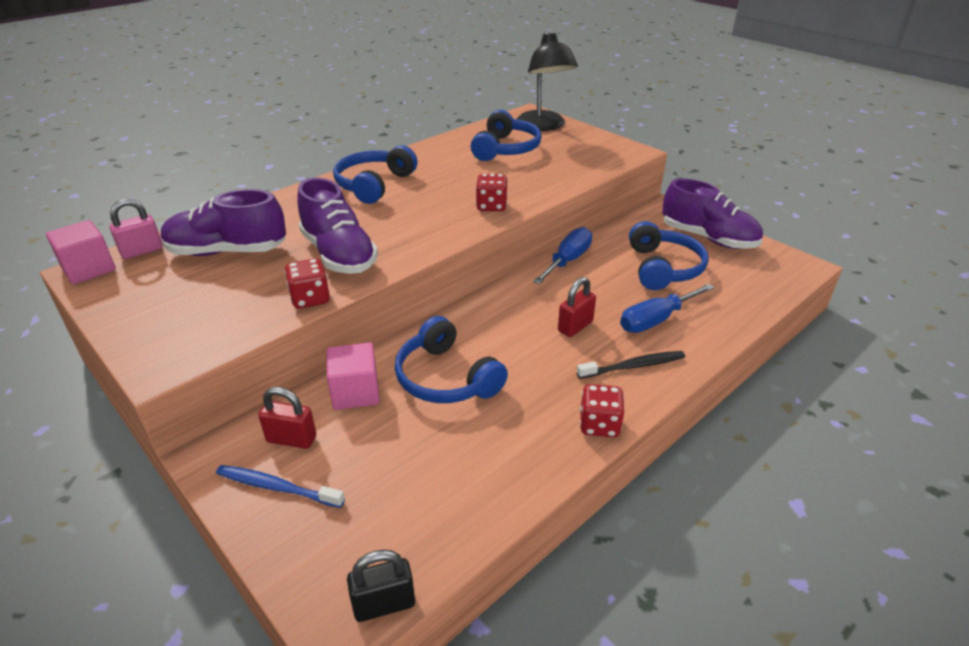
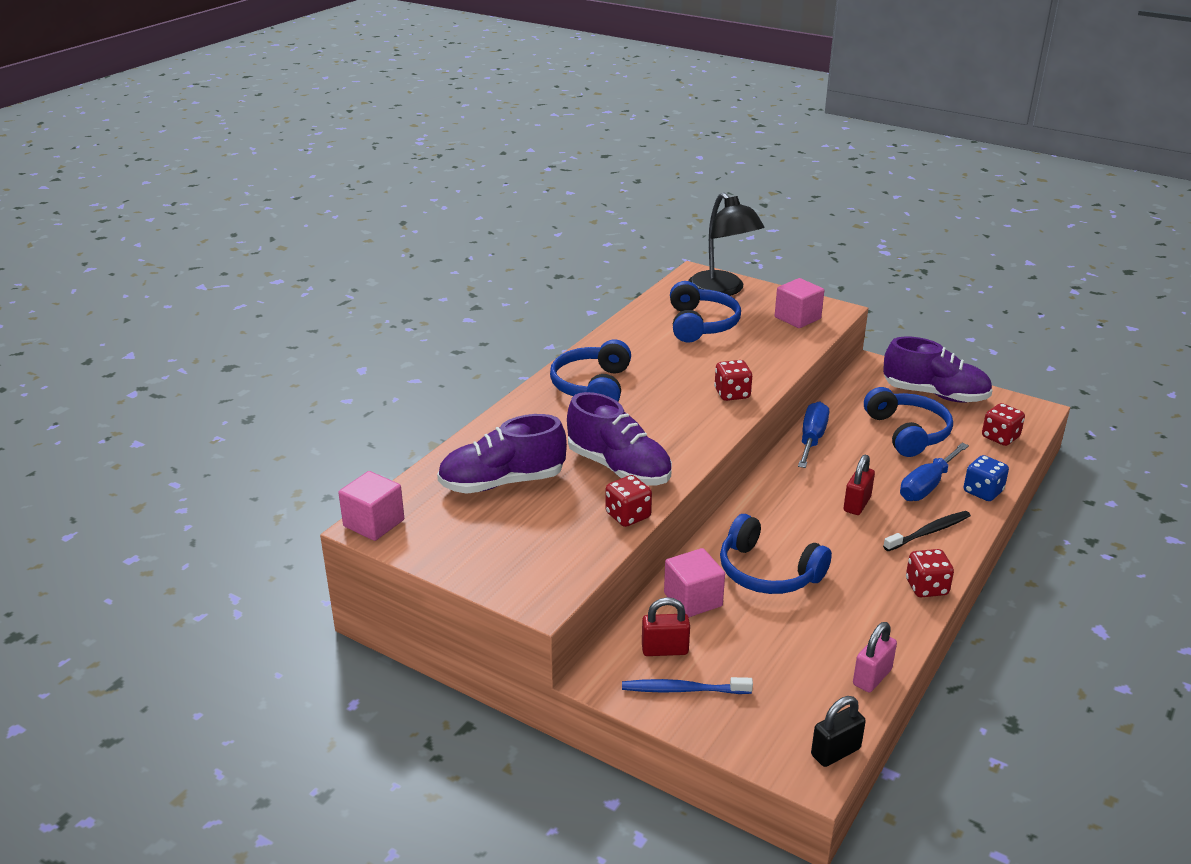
camera: 15 degrees left, 5 degrees down
(142, 251) = (411, 496): pink padlock -> pink padlock (872, 677)
(595, 153) = (797, 318): none -> pink cube
(711, 335) = (982, 492): none -> blue dice
(755, 285) = (1000, 437): none -> red dice

